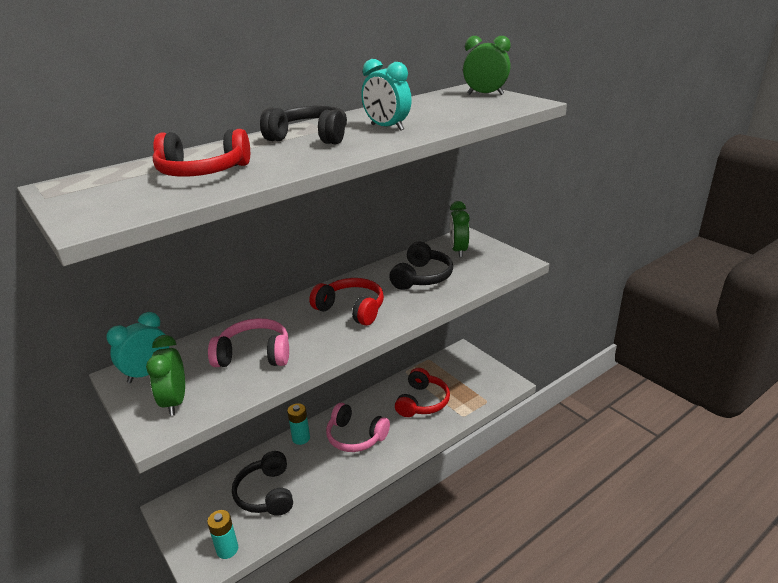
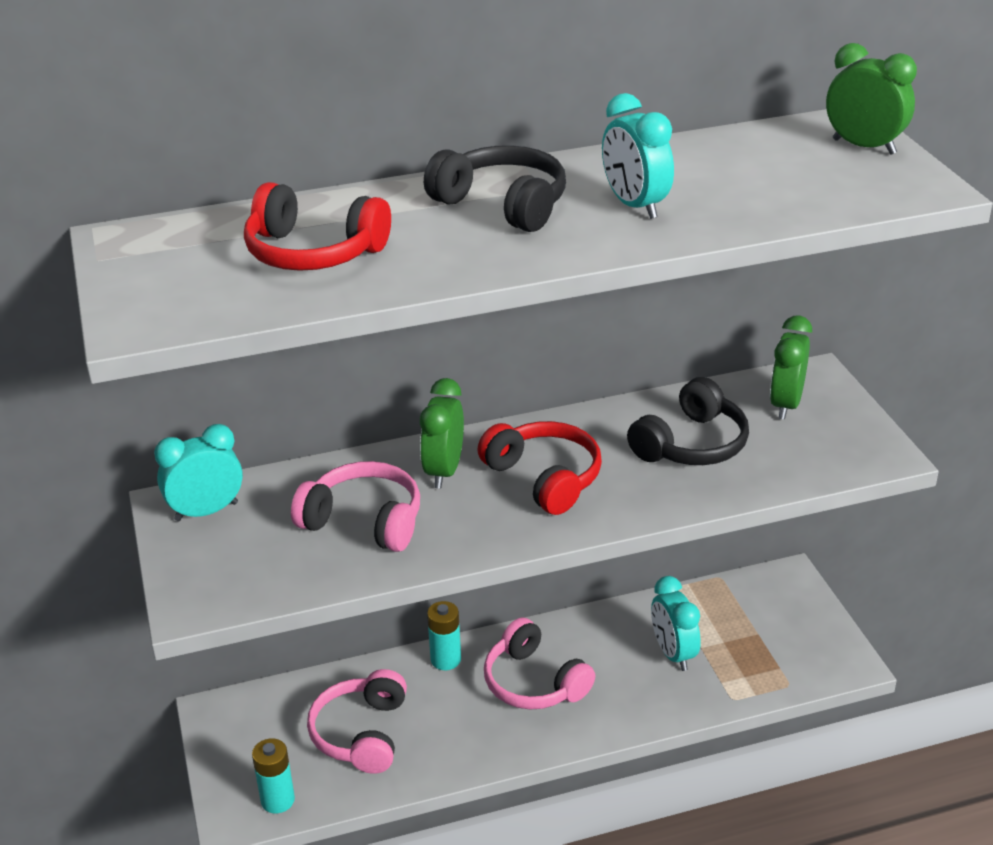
camera: 20 degrees right, 5 degrees up
(175, 402) = (229, 568): green clock -> green clock (444, 471)
(266, 493) = (361, 733): black headphones -> pink headphones
(422, 402) = (673, 653): red headphones -> turquoise clock

